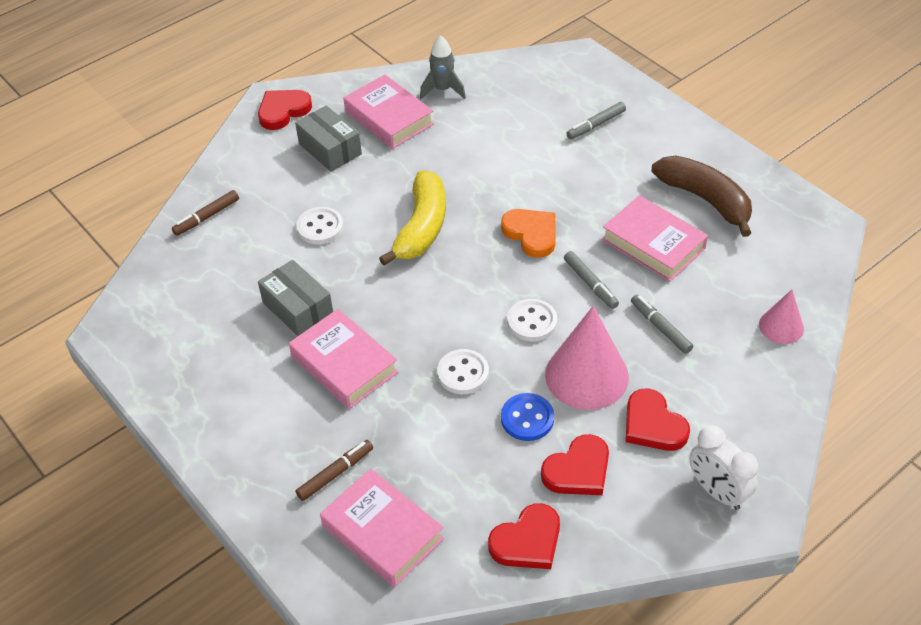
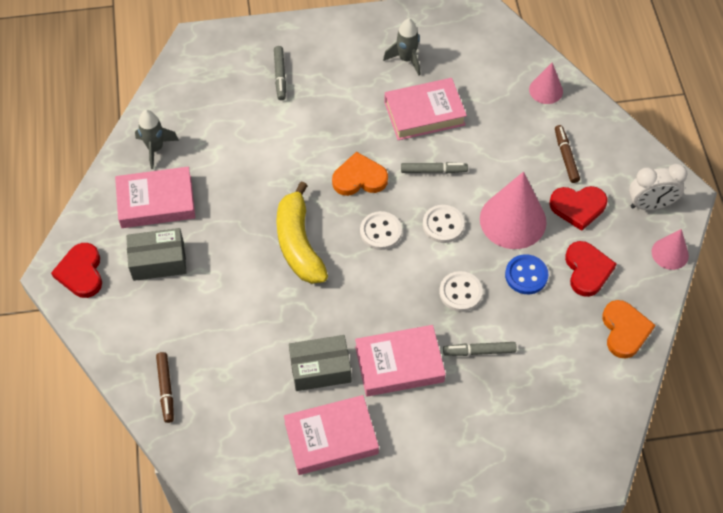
camera: 60 degrees left, 10 degrees up
(320, 227) = (244, 312): white button -> white button (380, 232)
(335, 473) = (497, 419): brown marker -> brown marker (566, 156)
(382, 532) = (566, 414): pink book -> pink book (331, 438)
(421, 227) = (298, 243): yellow banana -> yellow banana turned 150 degrees counterclockwise
(527, 541) = (624, 330): red heart -> orange heart
(660, 327) = (501, 154): grey marker -> grey marker (479, 351)
(667, 541) = (670, 253): none -> pink cone
(705, 200) = (406, 59): brown banana -> grey rocket

